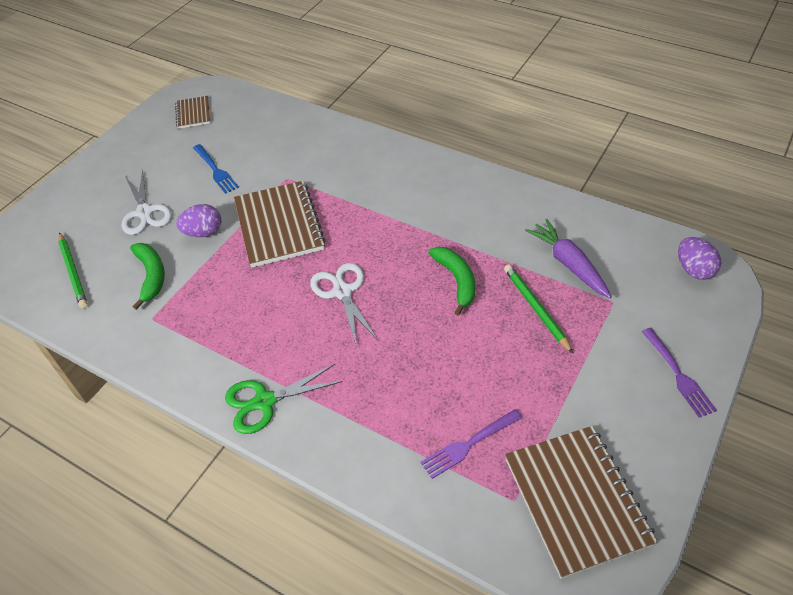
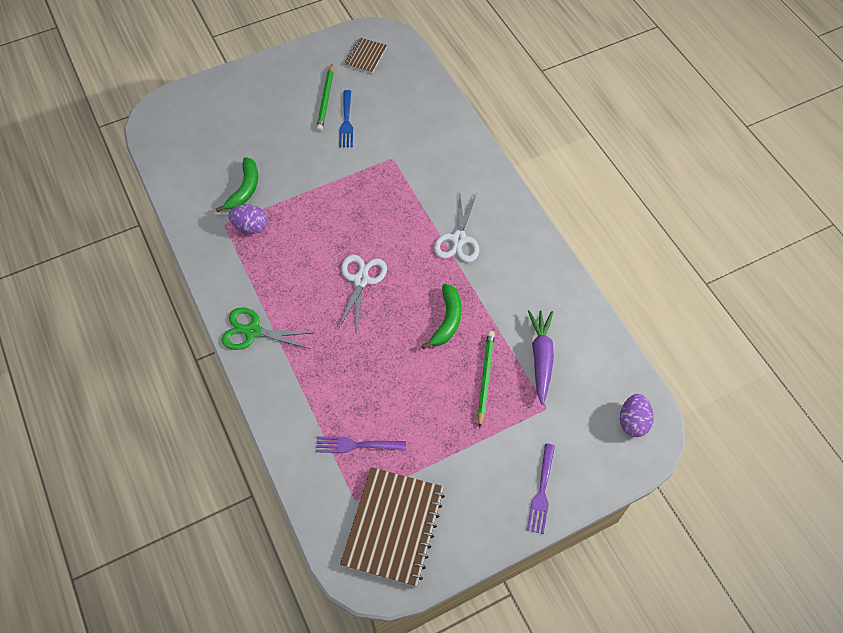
camera: 30 degrees right, 10 degrees up
(73, 272) = (198, 156): green pencil -> green pencil (325, 99)
(145, 212) = (274, 131): white scissors -> white scissors (458, 239)
(203, 232) = (302, 173): purple egg -> purple egg (250, 227)
(279, 226) = (357, 198): brown notebook -> none

